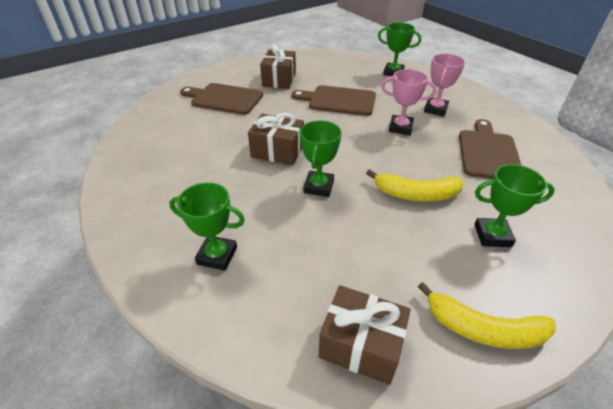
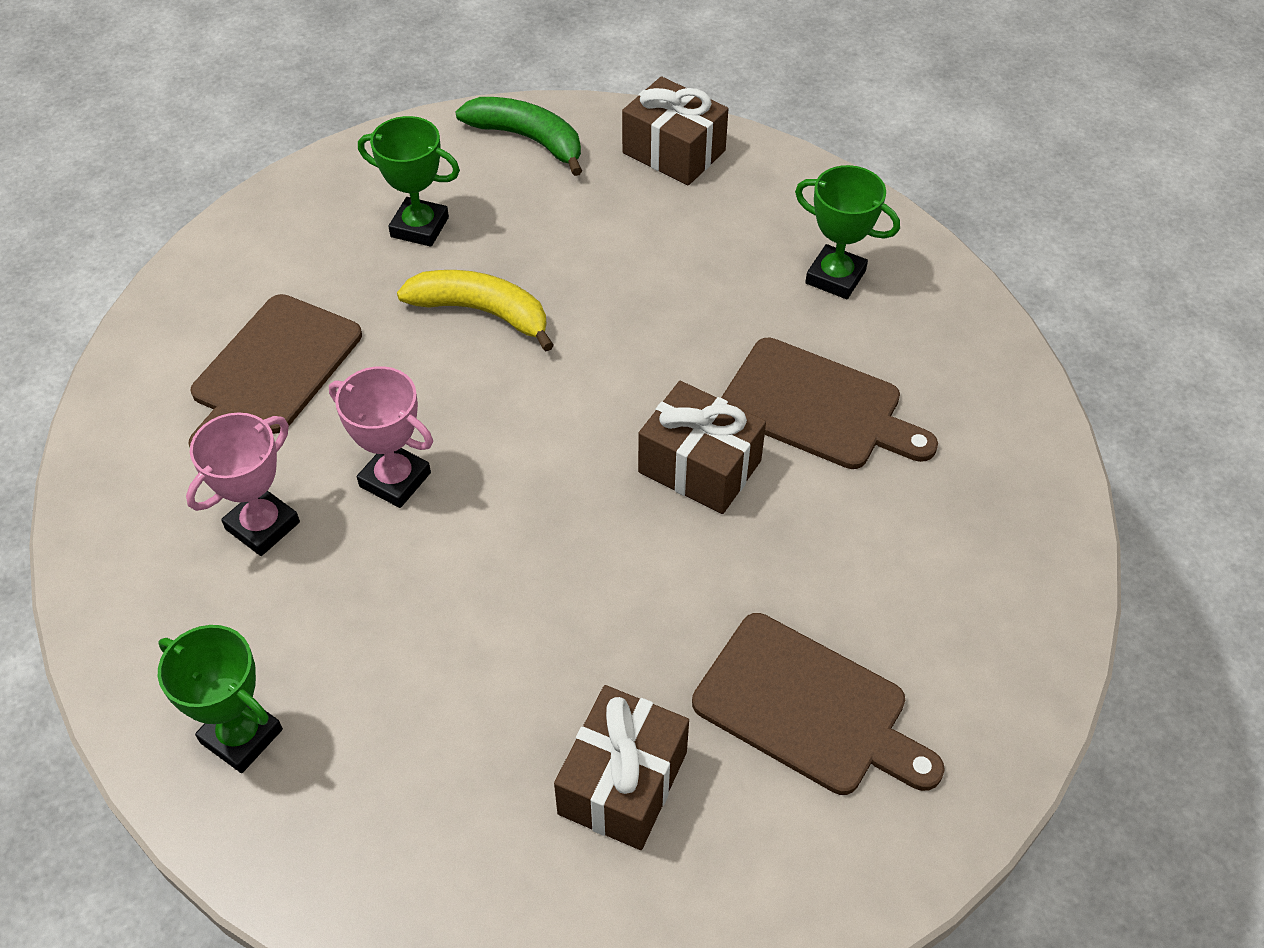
camera: 165 degrees left, 10 degrees up
(318, 187) = (645, 361): green trophy -> none
(339, 101) = (487, 621): brown cutting board -> brown cutting board (818, 407)
(483, 329) = (528, 139): yellow banana -> green banana

